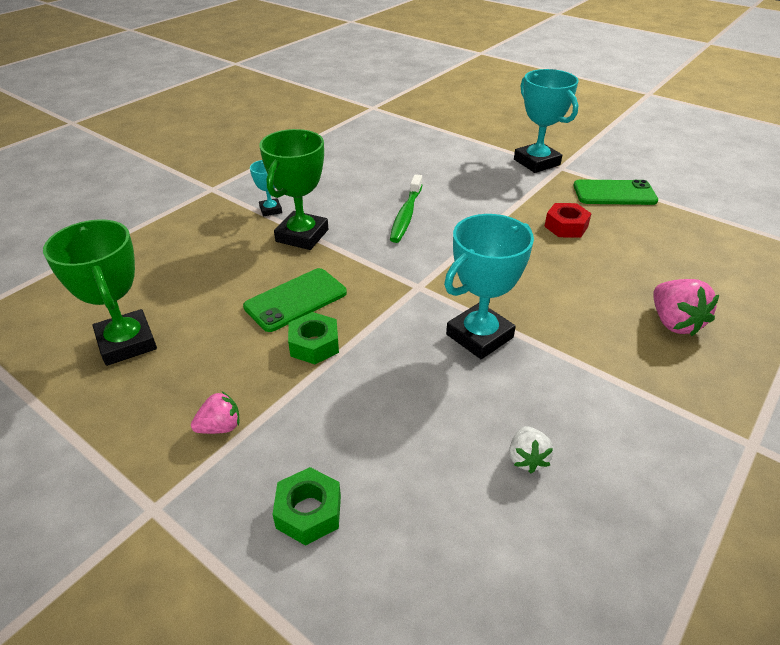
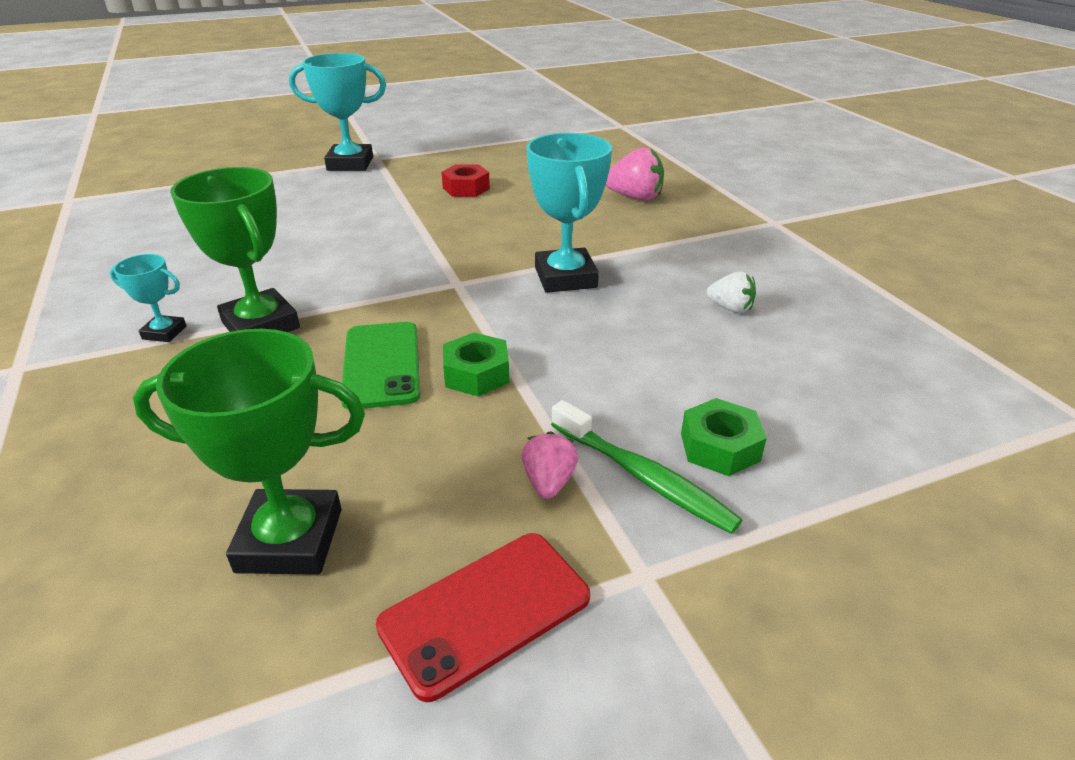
camera: 60 degrees left, 5 degrees down
(99, 443) = (485, 612): none -> red phone
(406, 215) = (327, 251): green toothbrush -> green toothbrush (643, 477)
(614, 193) = (450, 154): green phone -> none

